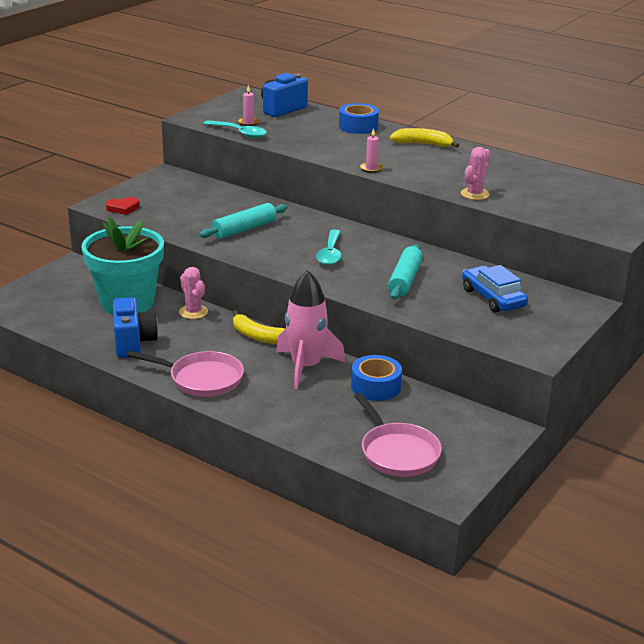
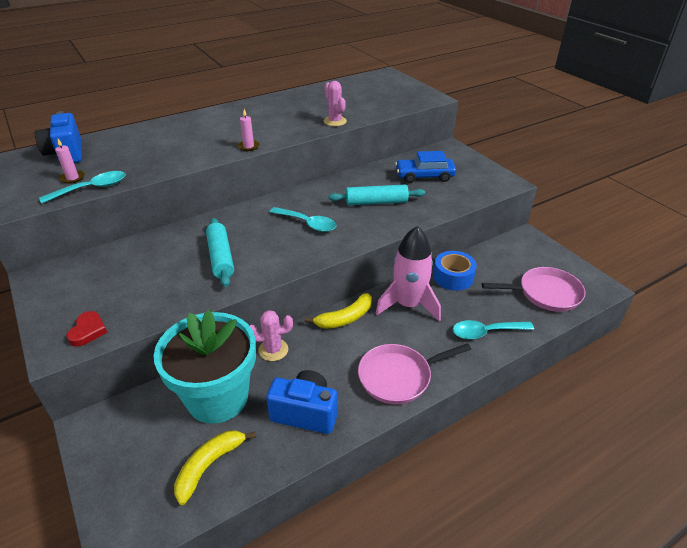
camera: 65 degrees left, 10 degrees up
(201, 379) = (399, 376): pink pan -> pink pan turned 150 degrees counterclockwise
(297, 419) = (486, 332): none -> turquoise spoon
(358, 126) = (156, 130): blue tape -> none
(405, 280) = (376, 202): turquoise rolling pin -> turquoise rolling pin turned 45 degrees counterclockwise
(423, 144) = (225, 115): yellow banana -> yellow banana (209, 465)

